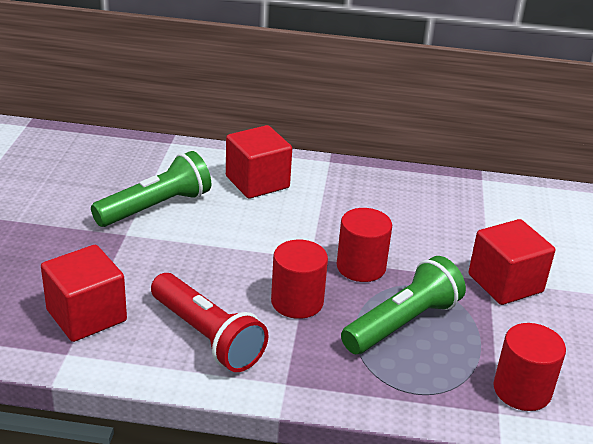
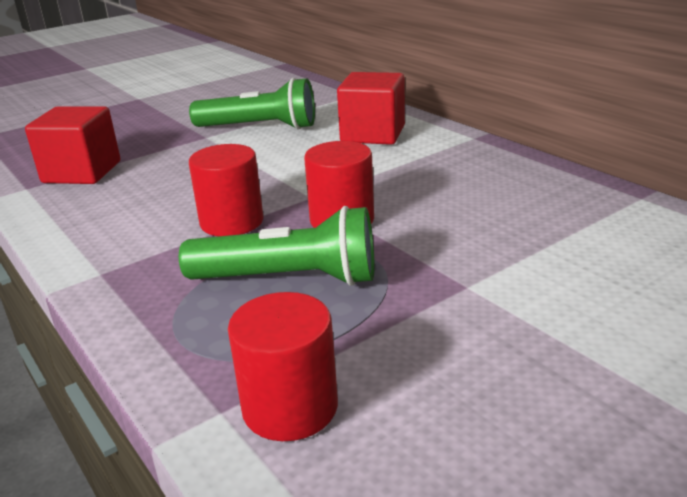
camera: 50 degrees right, 5 degrees down
(207, 336) = (120, 215): red flashlight -> none
(505, 283) = (482, 297): red cube -> none

